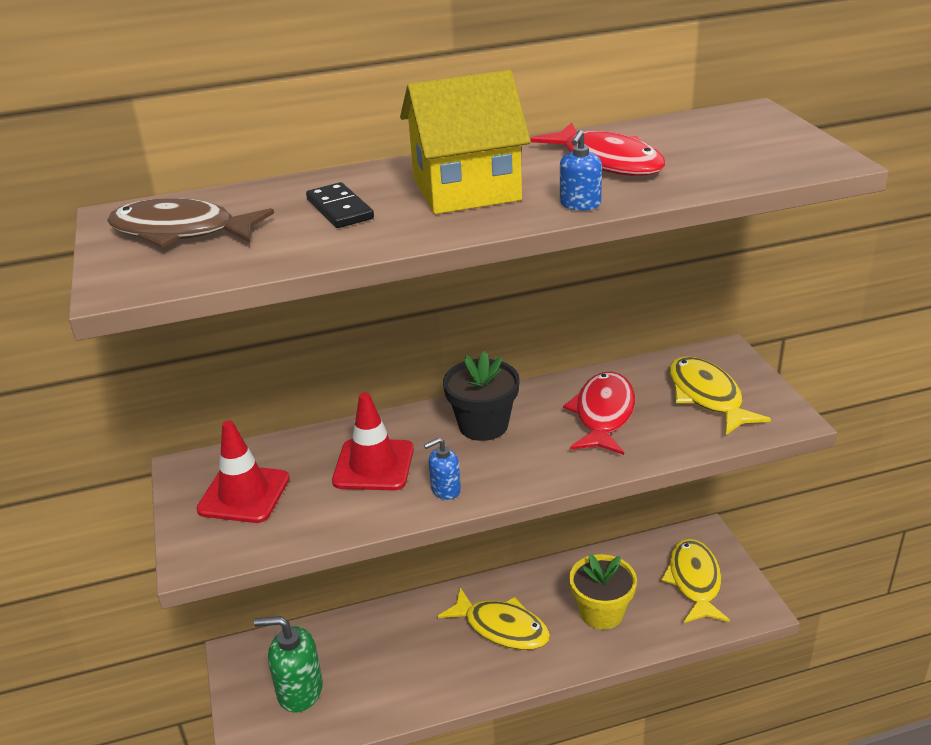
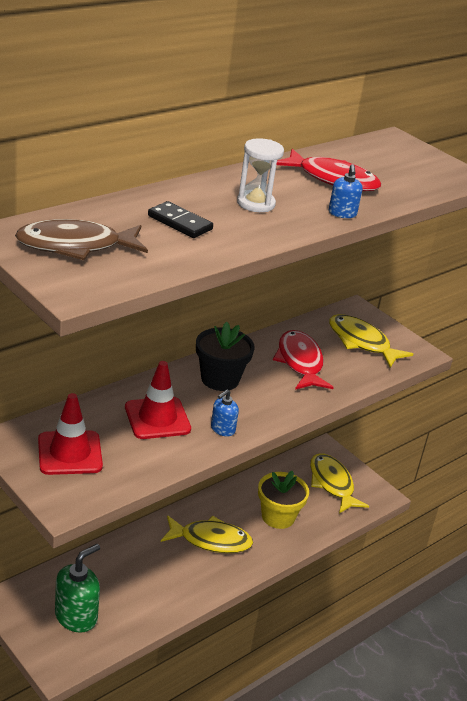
camera: 30 degrees left, 0 degrees up
(299, 690) = (76, 616): green soap dispenser -> green soap dispenser turned 150 degrees clockwise
(466, 189) = (256, 203): yellow house -> white hourglass

